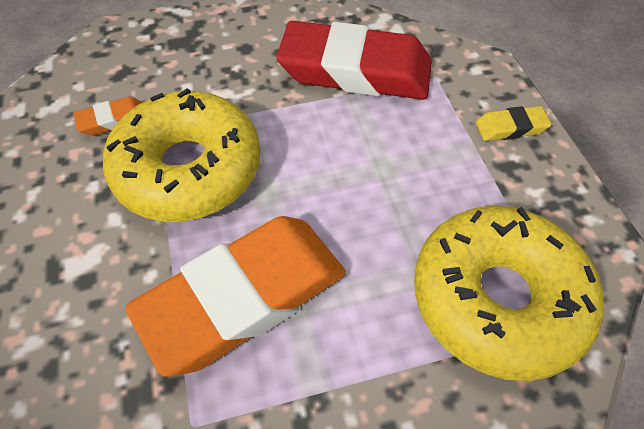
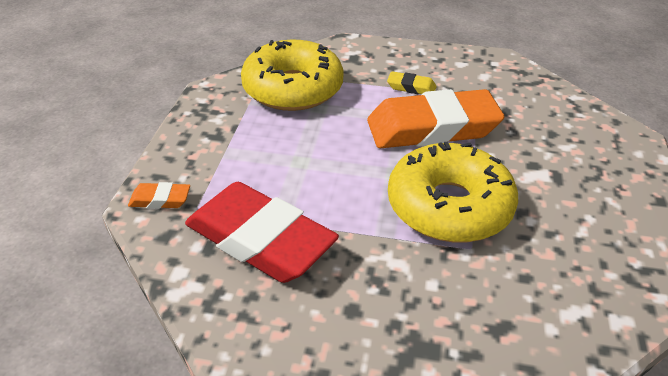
camera: 155 degrees left, 15 degrees down
(113, 120) = (511, 271): orange eraser -> orange eraser (160, 200)
(510, 128) = (186, 154): yellow eraser -> yellow eraser (411, 87)

